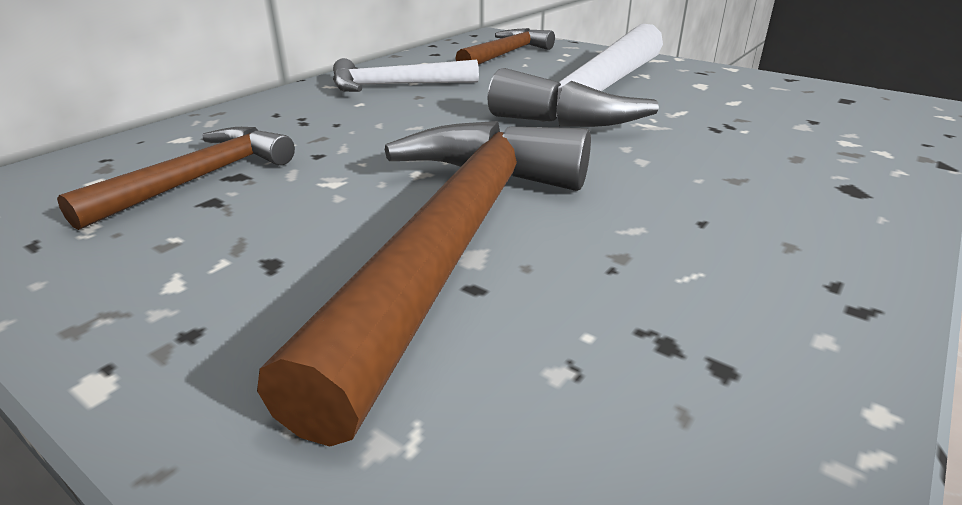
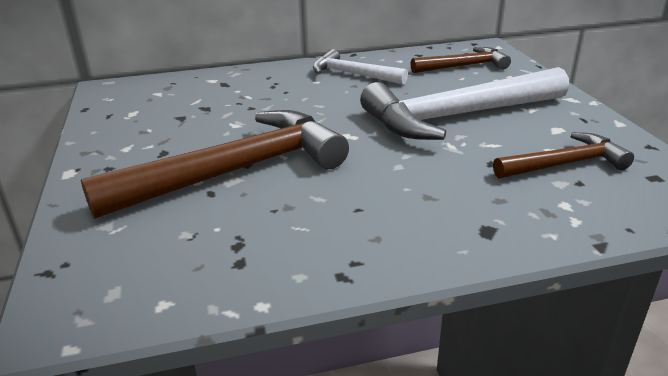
camera: 40 degrees right, 0 degrees up
(200, 179) = (190, 104): brown hammer -> brown hammer (565, 164)

